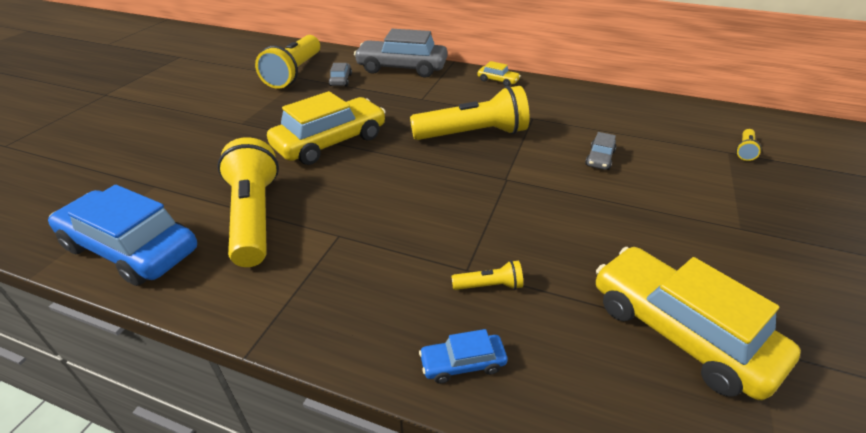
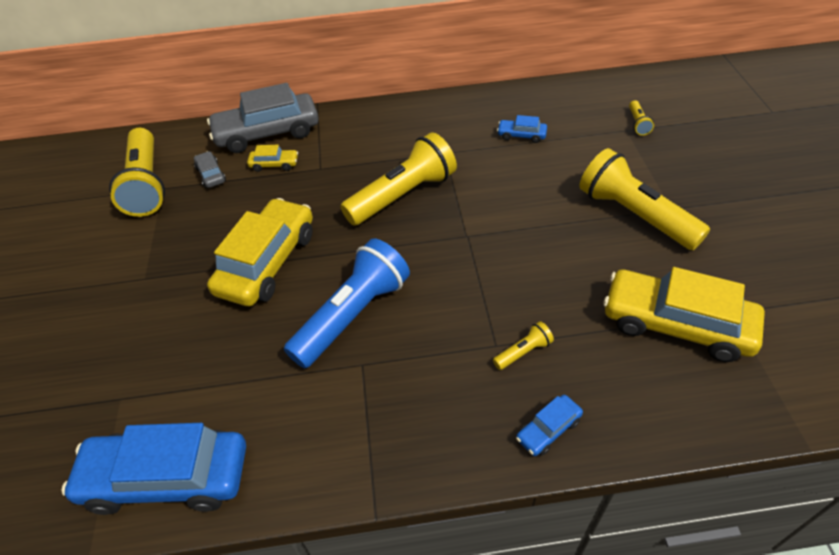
camera: 25 degrees left, 10 degrees up
(254, 216) = (263, 383): yellow flashlight -> yellow flashlight (634, 215)
(362, 198) = (353, 315): none -> blue flashlight
(498, 81) = (381, 115): yellow car -> yellow car (274, 164)
(599, 158) = (531, 179): grey car -> none
(613, 126) = (521, 135): none -> blue car

